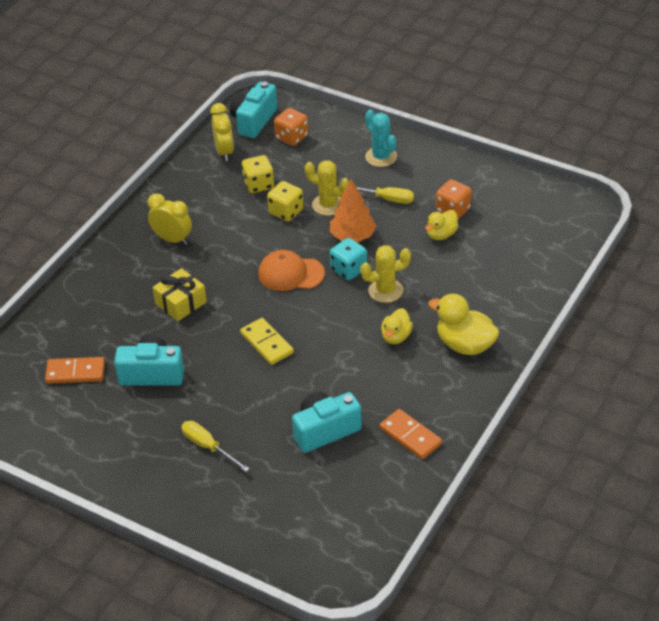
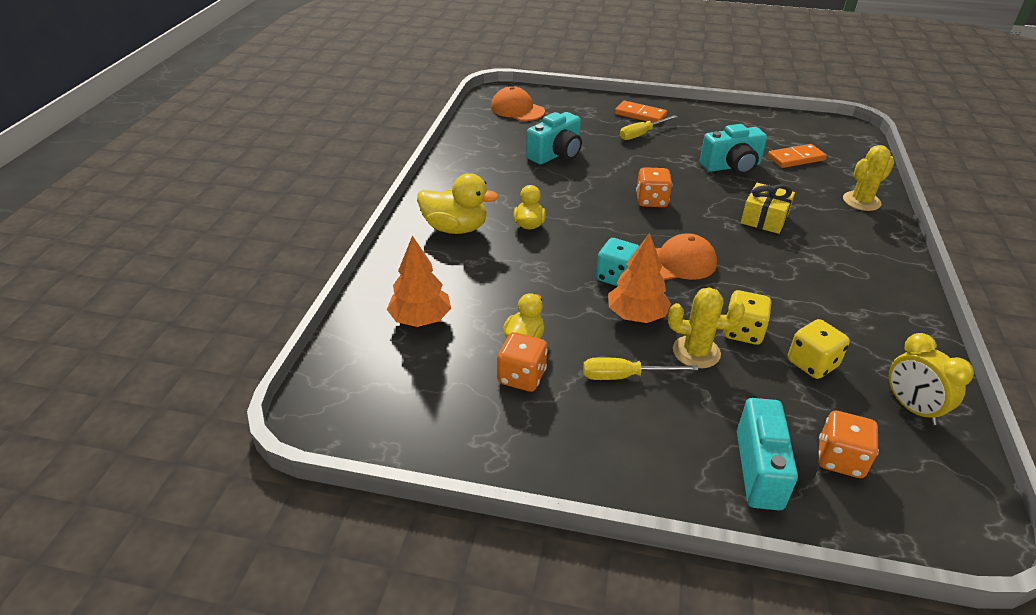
camera: 160 degrees right, 5 degrees down
(172, 239) = (841, 275): yellow clock -> none
(208, 447) = (641, 134): yellow screwdriver -> yellow screwdriver turned 120 degrees clockwise
(253, 121) = (931, 482): turquoise camera -> turquoise camera (767, 470)
(267, 343) = (651, 201): yellow domino -> orange dice
(333, 532) = (517, 109): none -> orange cap
(381, 157) = (673, 450): turquoise cactus -> none
(385, 290) = (562, 263): yellow cactus -> yellow cactus (861, 201)
(410, 436) = (482, 161): orange domino -> orange domino (640, 115)
(512, 262) = (420, 319): none -> orange tree

